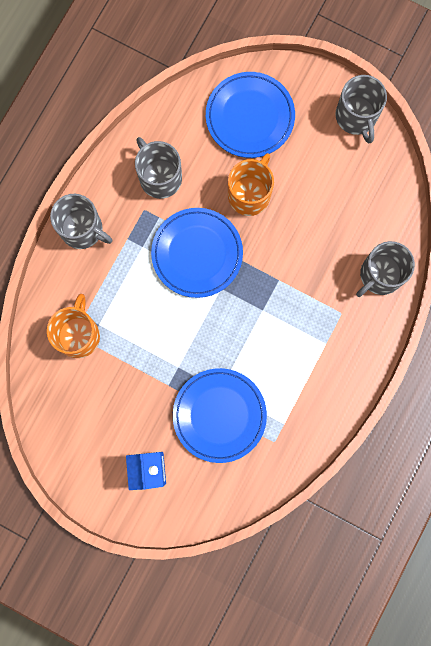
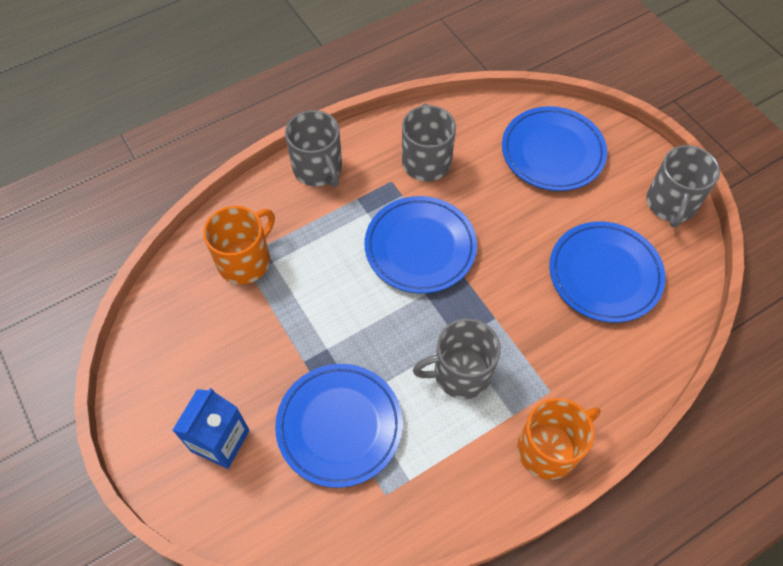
camera: 30 degrees right, 20 degrees down
(249, 194) = (511, 220): orange mug -> orange mug (548, 448)
(336, 203) = (604, 274): none -> blue plate
(380, 275) = (619, 374): grey mug -> grey mug (460, 373)

